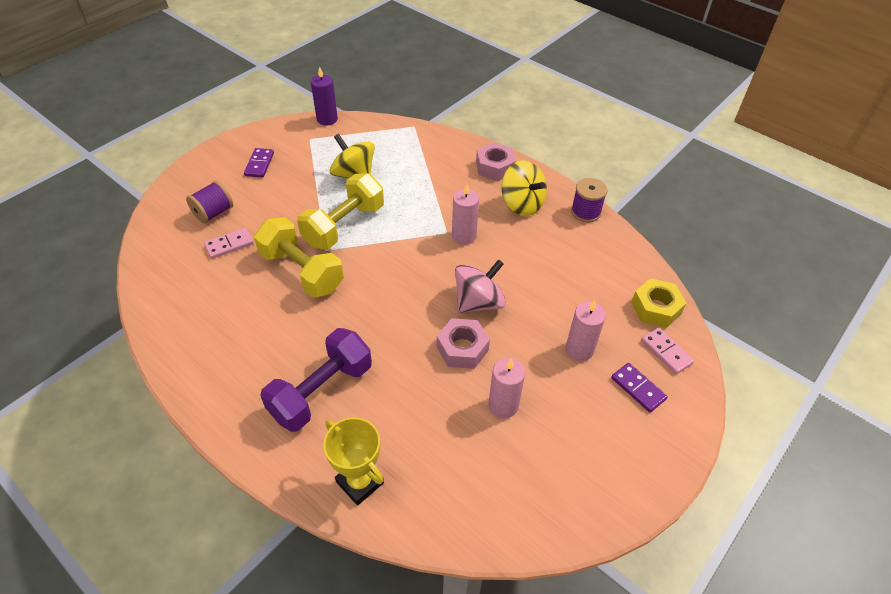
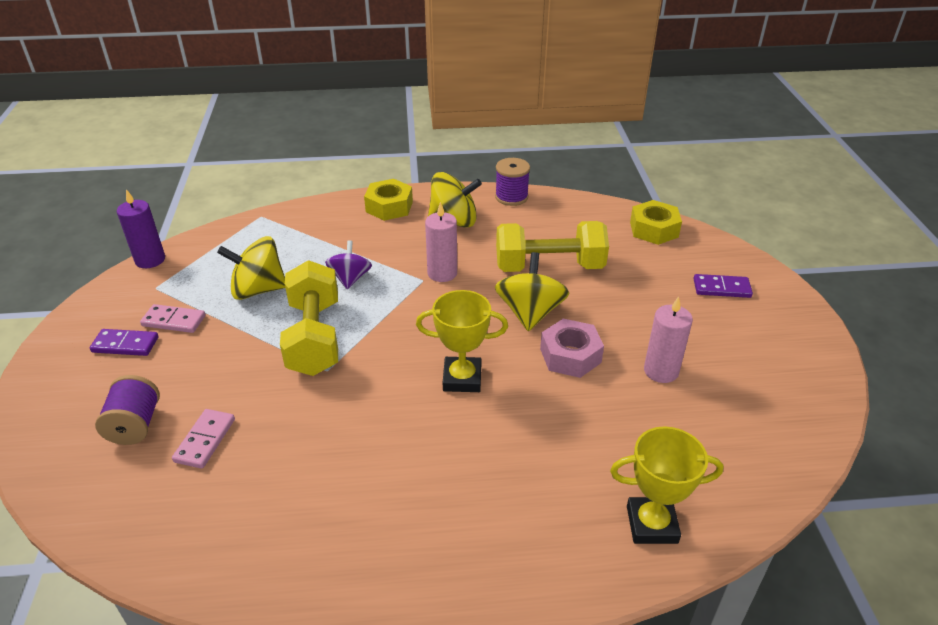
camera: 45 degrees left, 10 degrees down
(259, 164) = (125, 345): purple domino -> purple domino turned 45 degrees counterclockwise
(302, 271) = (330, 404): yellow dumbbell -> yellow dumbbell (549, 266)
(321, 392) = (509, 486): purple dumbbell -> none
(383, 311) = (462, 378): none -> yellow trophy
(408, 202) = (350, 278): none -> purple spinning top
(478, 302) = (530, 313): pink spinning top -> yellow spinning top
(495, 167) = (389, 207): pink nut -> yellow nut
(579, 349) = (650, 292): pink candle -> none
(666, 352) = (701, 252): pink domino -> pink domino (173, 321)

